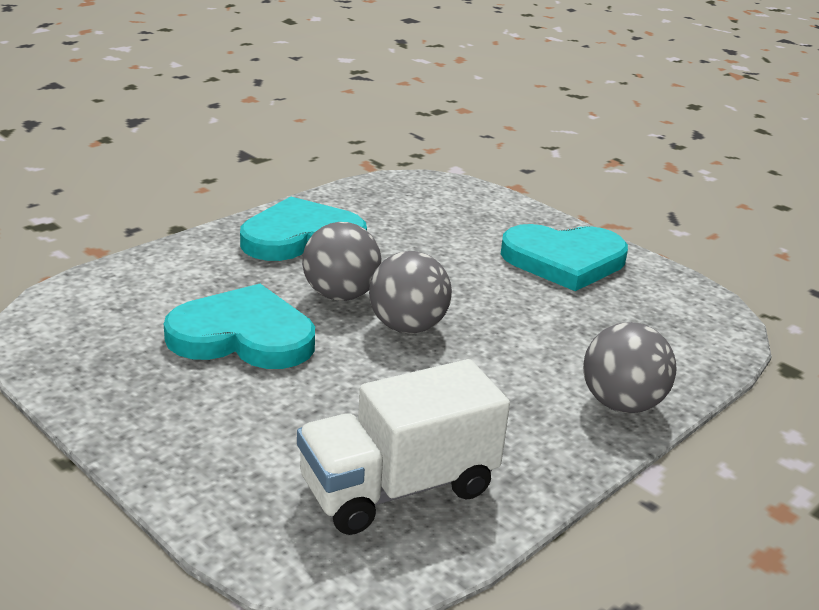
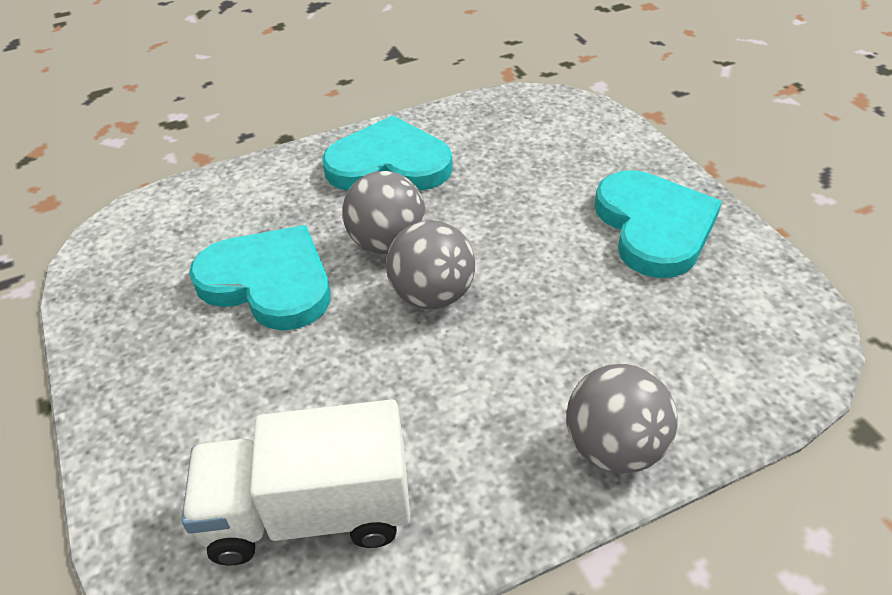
camera: 25 degrees right, 15 degrees up
(564, 260) = (654, 227): turquoise heart -> turquoise heart turned 120 degrees counterclockwise

